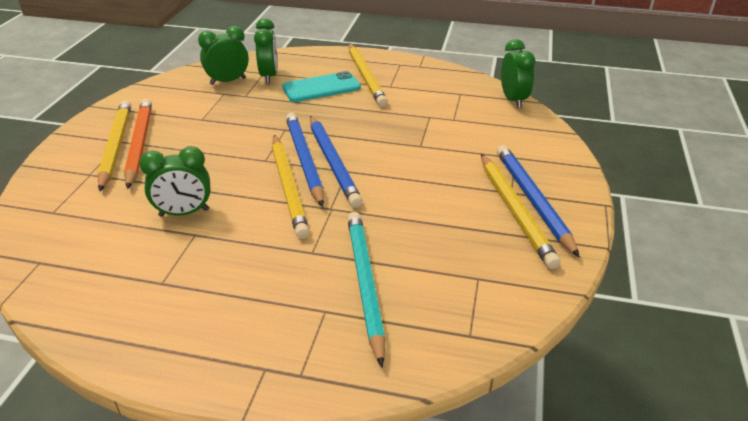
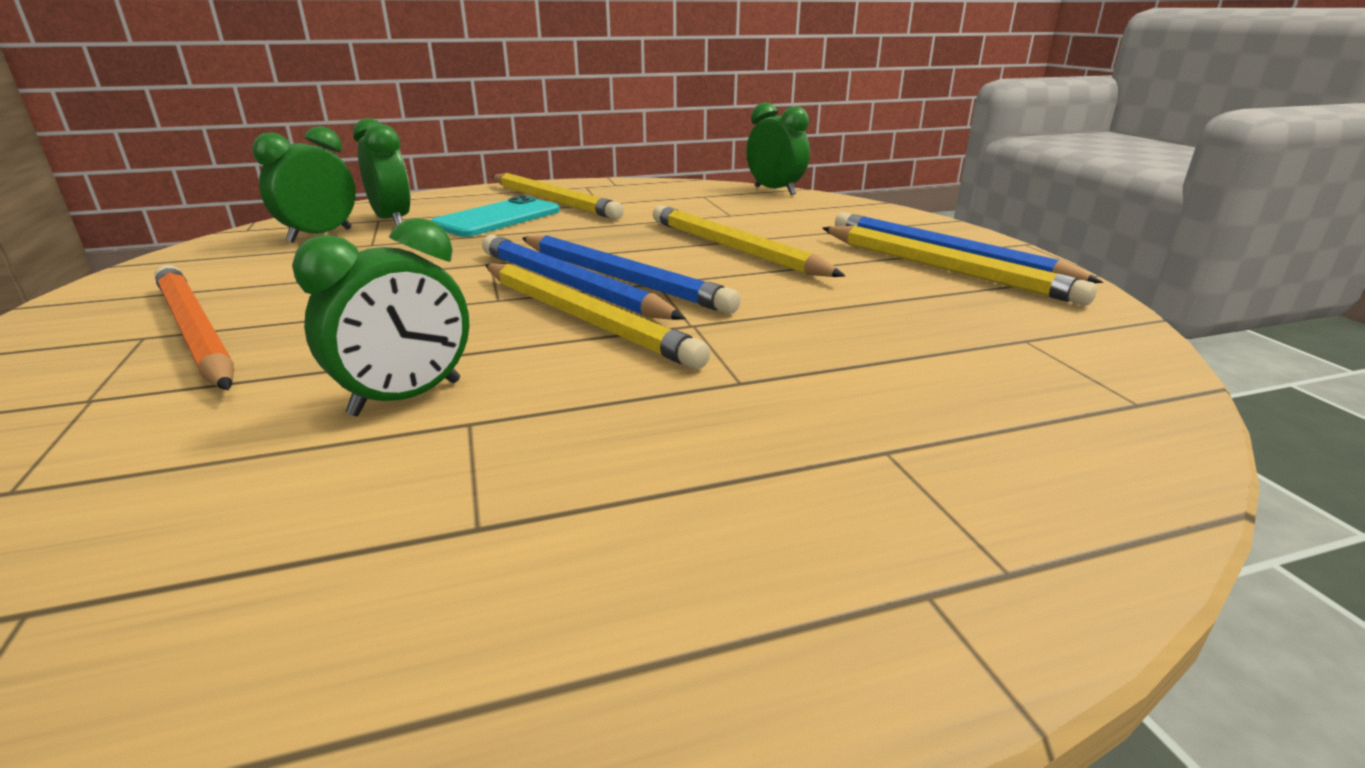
camera: 30 degrees left, 10 degrees down
(116, 146) = (133, 345): yellow pencil -> yellow pencil (733, 248)
(365, 283) = (889, 393): turquoise pencil -> none

